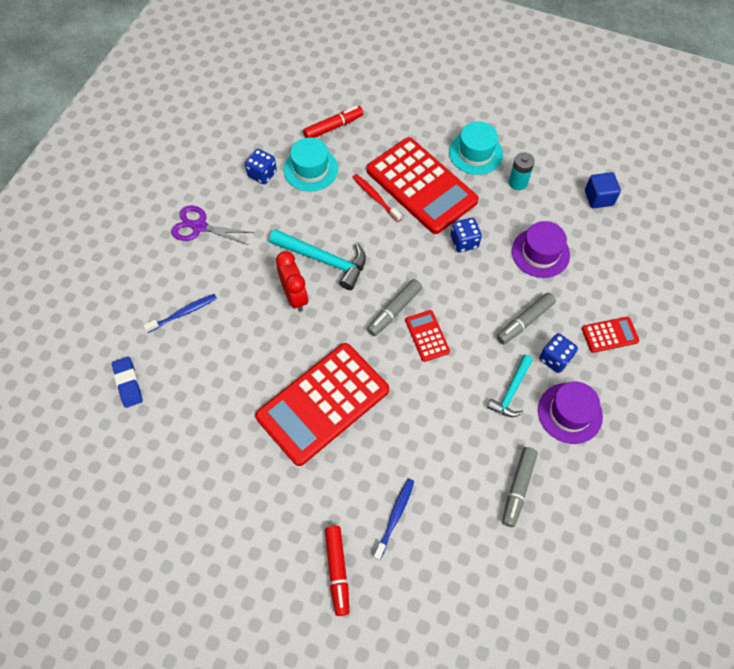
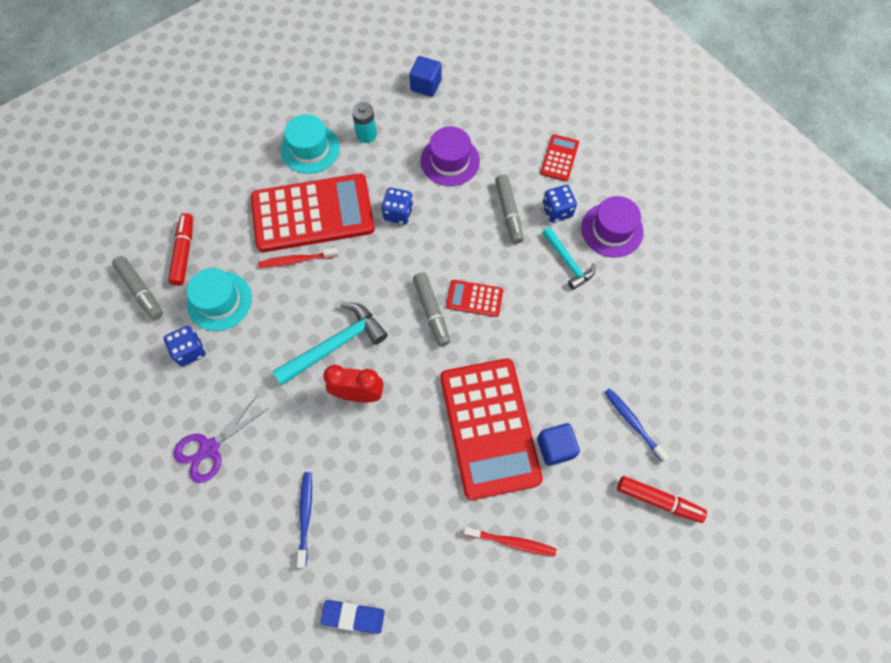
camera: 60 degrees left, 5 degrees up
(239, 467) = (511, 542): none -> red toothbrush
(335, 463) = (555, 448): none -> blue cube
(518, 488) = (657, 308): grey marker -> grey marker (141, 291)

